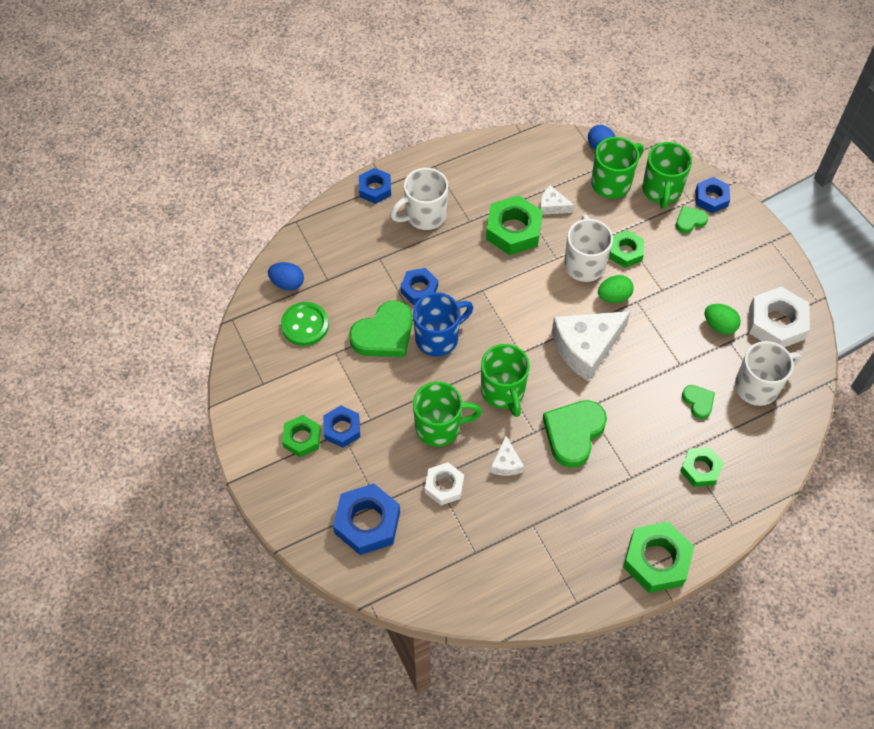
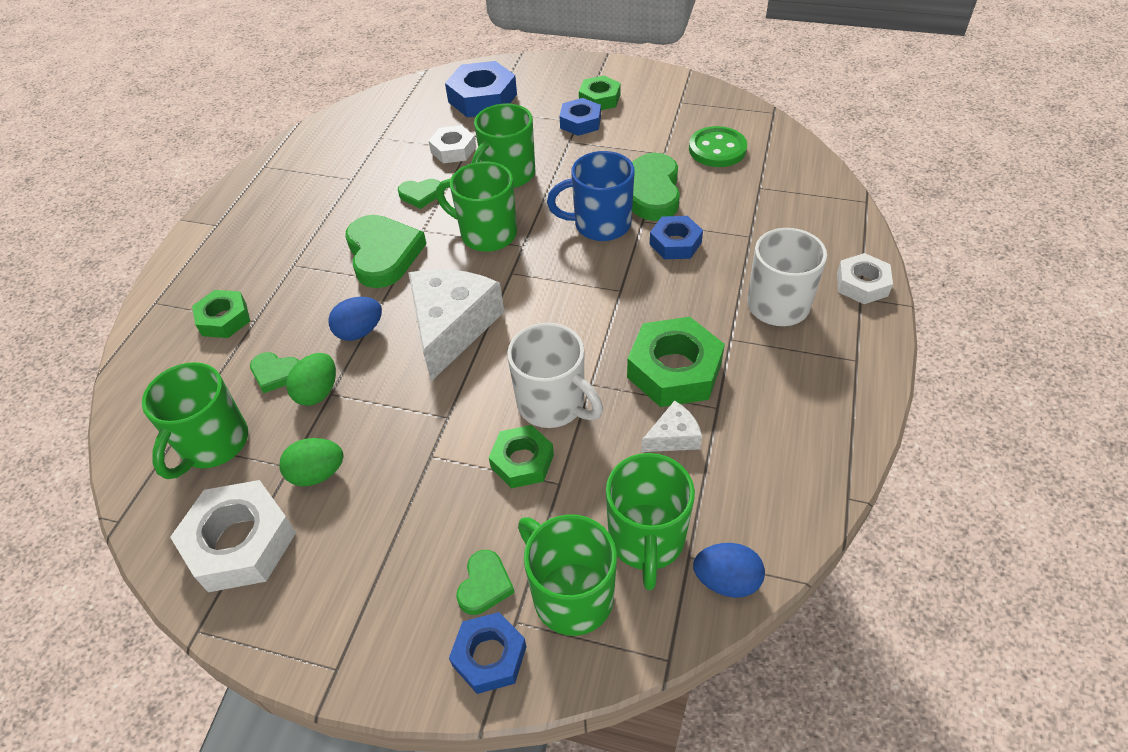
camera: 135 degrees right, 10 degrees down
(287, 283) = (782, 160): blue egg -> blue egg (360, 331)
(375, 189) = (862, 284): blue nut -> white nut
(438, 338) = (600, 225): blue mug -> blue mug turned 75 degrees clockwise
(506, 463) = (420, 195): white cheese -> green heart
(614, 297) = (478, 399): green egg -> green egg (318, 392)
(656, 560) = (214, 230): green nut -> none
(758, 386) = (213, 444): white mug -> green mug

